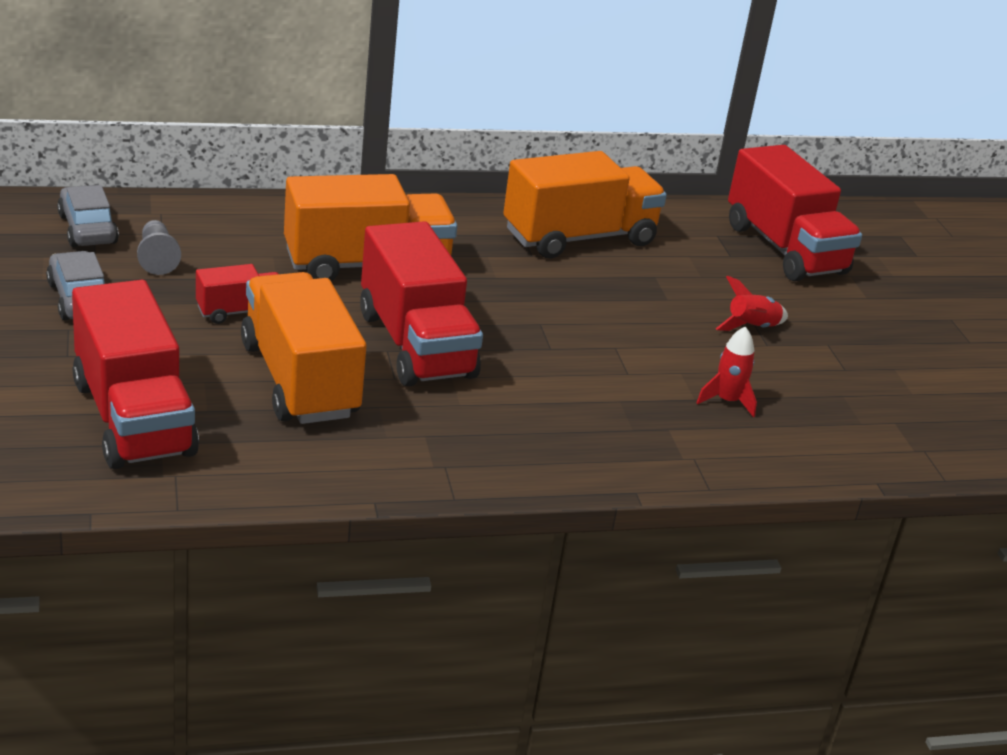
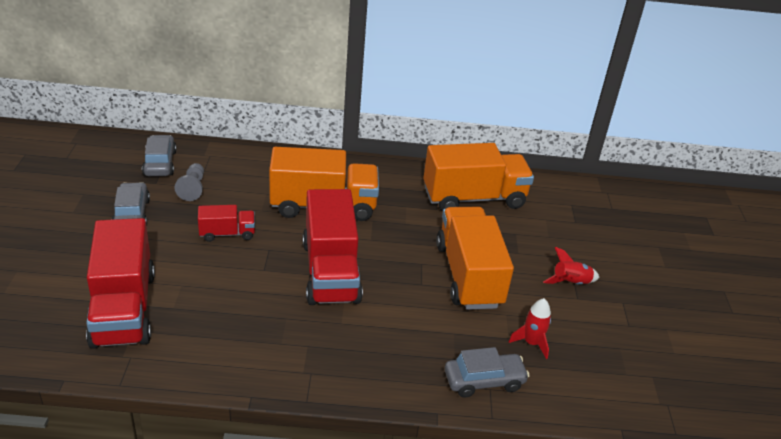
camera: 15 degrees right, 5 degrees up
(300, 380) = (242, 291): orange truck -> orange truck (468, 275)
(682, 450) = (484, 381): none -> grey car
(784, 249) = (616, 220): red truck -> none

